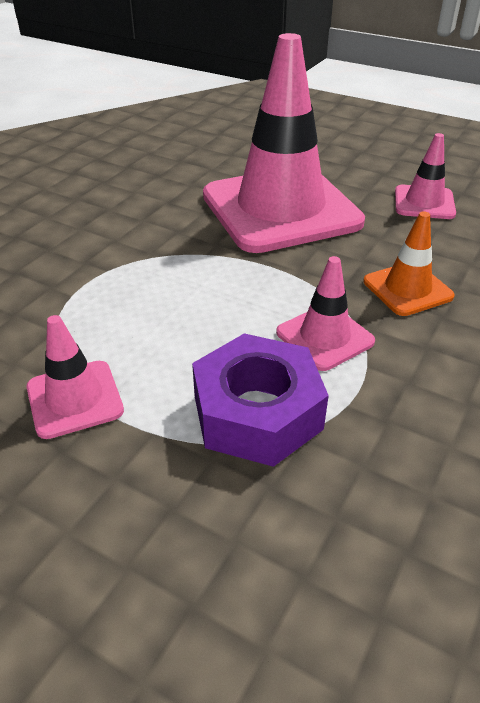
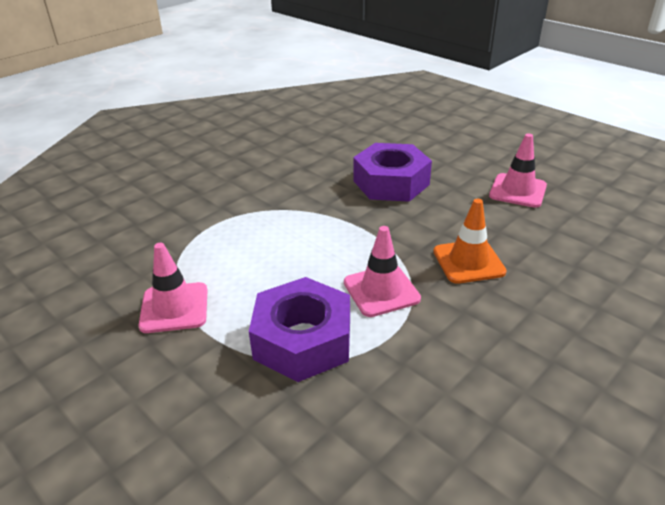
camera: 15 degrees right, 5 degrees down
(281, 209) = (391, 183): pink traffic cone -> purple nut

